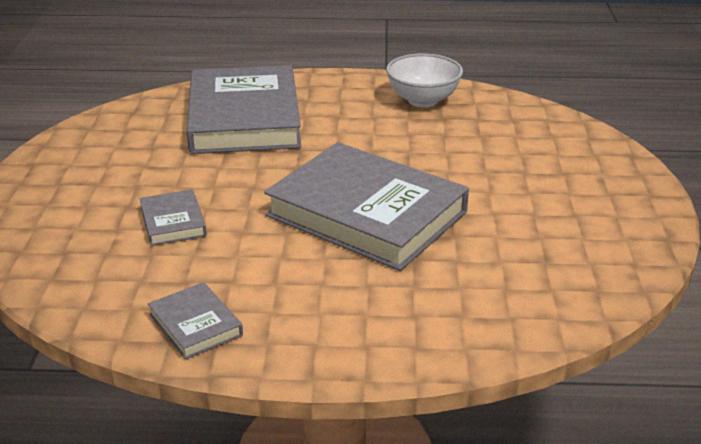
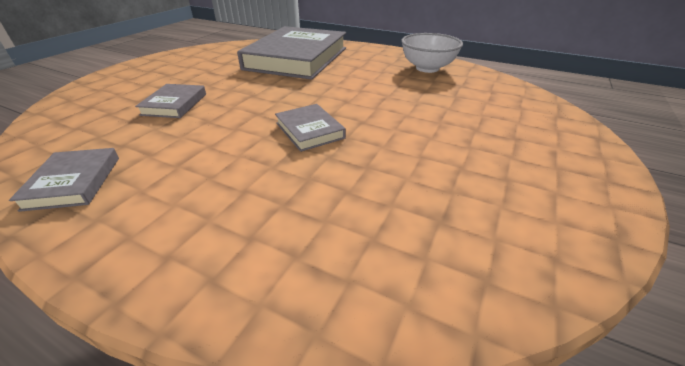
camera: 25 degrees right, 5 degrees up
(366, 214) = (309, 130): grey book -> grey book, size x0.43

